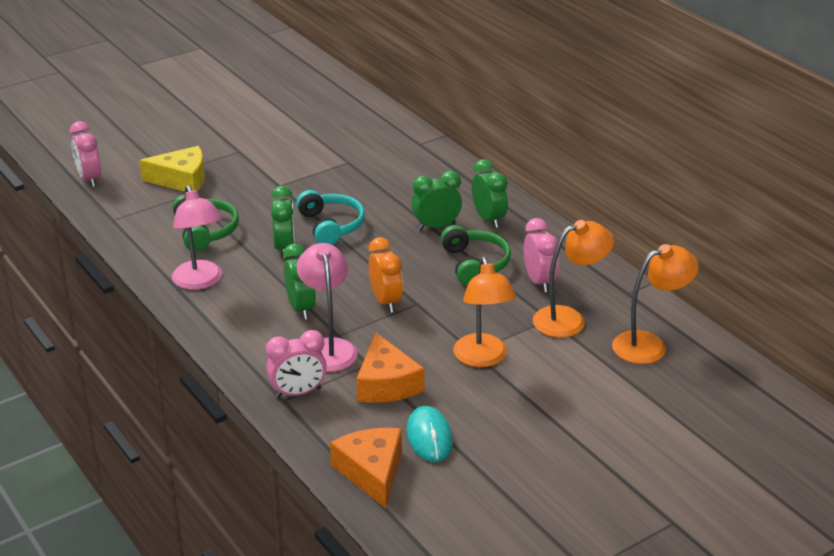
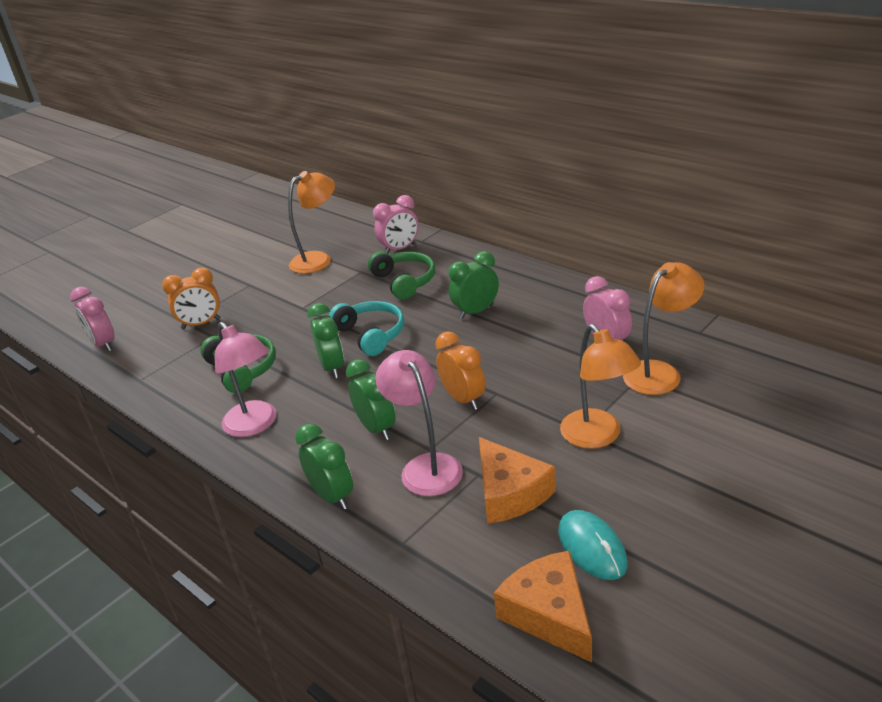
camera: 10 degrees left, 0 degrees up
(182, 180) = (201, 324): yellow cheese -> orange clock
(298, 393) = (415, 530): pink clock -> pink clock (399, 249)
(475, 264) = (534, 339): green headphones -> green headphones (405, 281)
(488, 219) = (522, 293): green clock -> green clock (332, 496)
(649, 345) = (756, 379): orange lamp -> orange lamp (318, 259)

